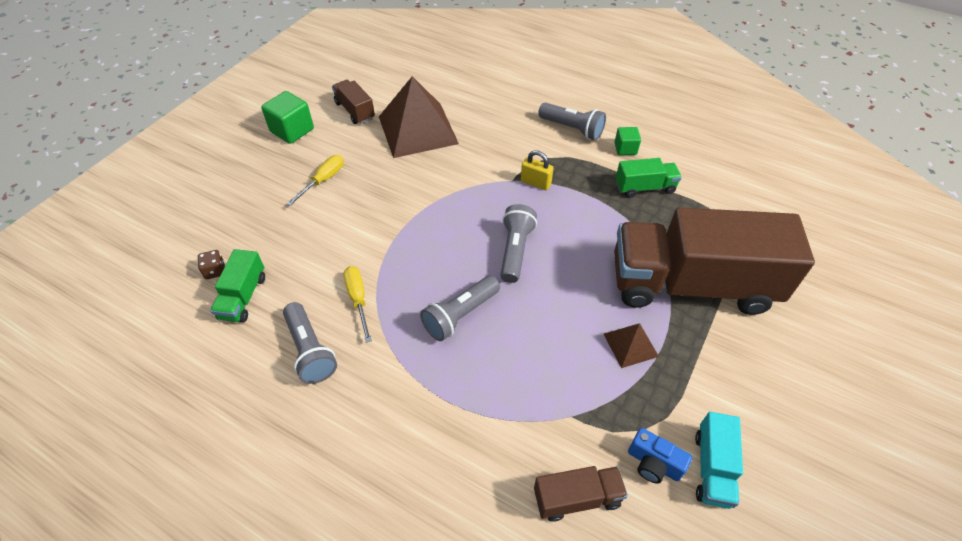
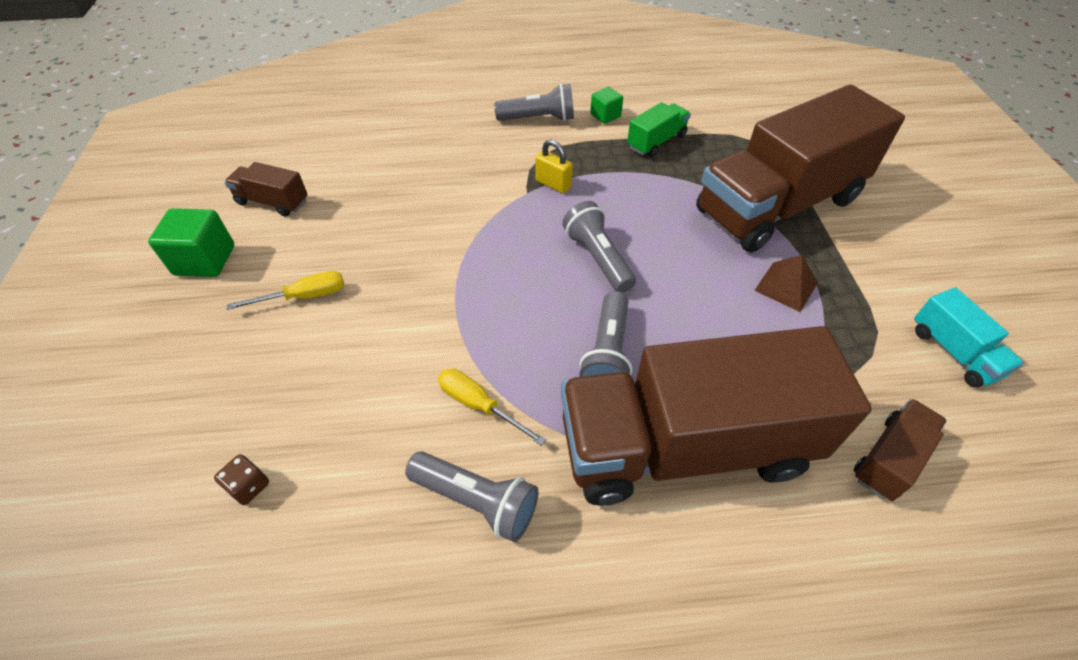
camera: 35 degrees left, 0 degrees up
(243, 297) = (323, 494): green truck -> none
(323, 180) = (304, 296): yellow screwdriver -> yellow screwdriver turned 75 degrees clockwise
(418, 130) = (373, 189): brown pyramid -> none
(451, 399) = (685, 446): none -> brown truck
(535, 183) = (553, 184): yellow padlock -> yellow padlock turned 45 degrees clockwise
(653, 463) = (911, 380): blue camera -> none

